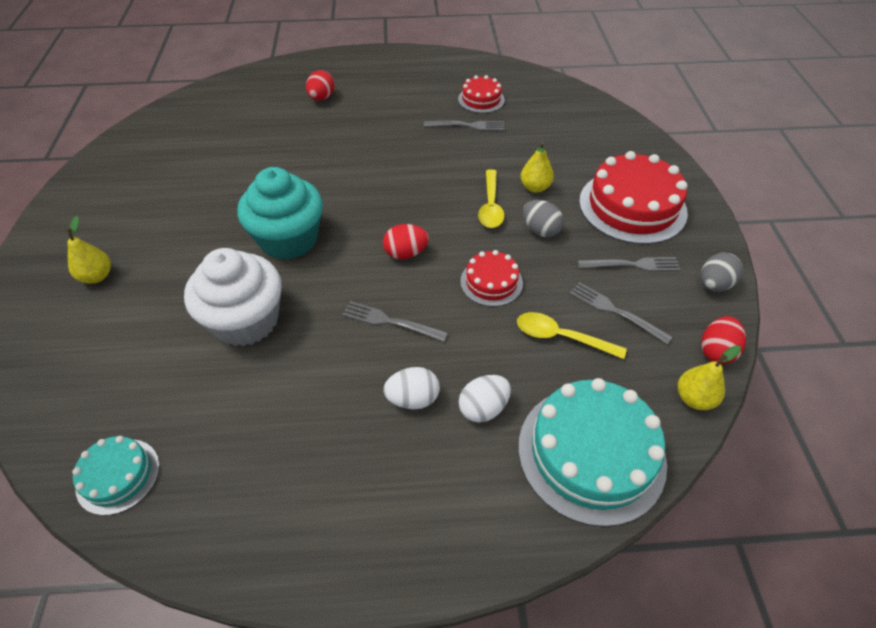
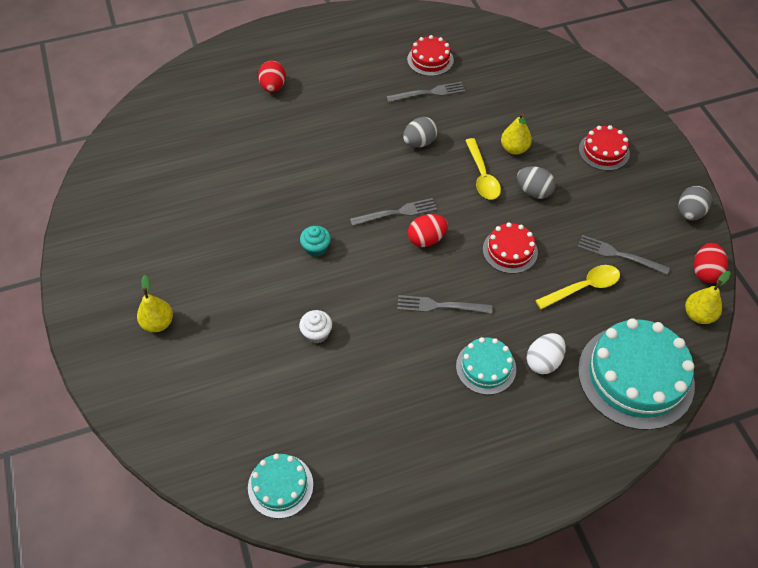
camera: 15 degrees left, 5 degrees up
(246, 320) = (316, 333): white cupcake -> white cupcake, size x0.41
(289, 239) = (316, 248): turquoise cupcake -> turquoise cupcake, size x0.41
(413, 399) = (486, 367): white egg -> turquoise cake
(439, 165) = (419, 142): none -> grey egg
(561, 337) = (583, 287): yellow spoon -> yellow spoon turned 150 degrees clockwise
(632, 206) = (604, 151): red cake -> red cake, size x0.53
(632, 265) = (620, 209): grey fork -> grey fork (397, 212)

